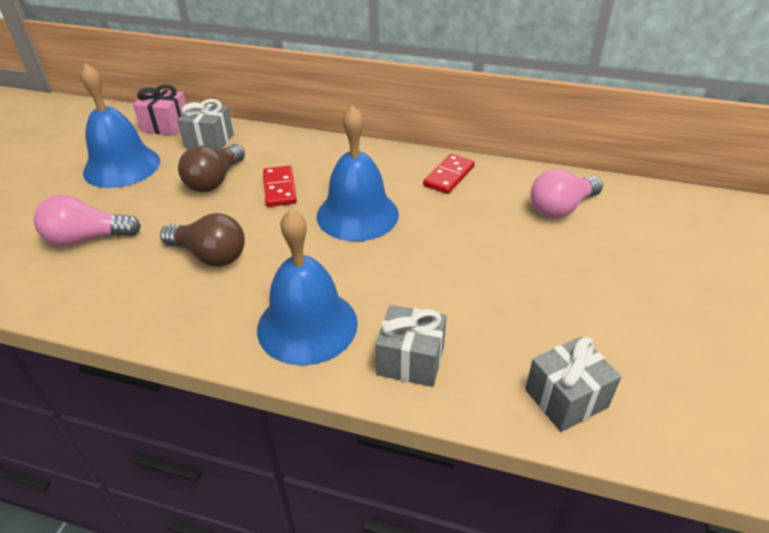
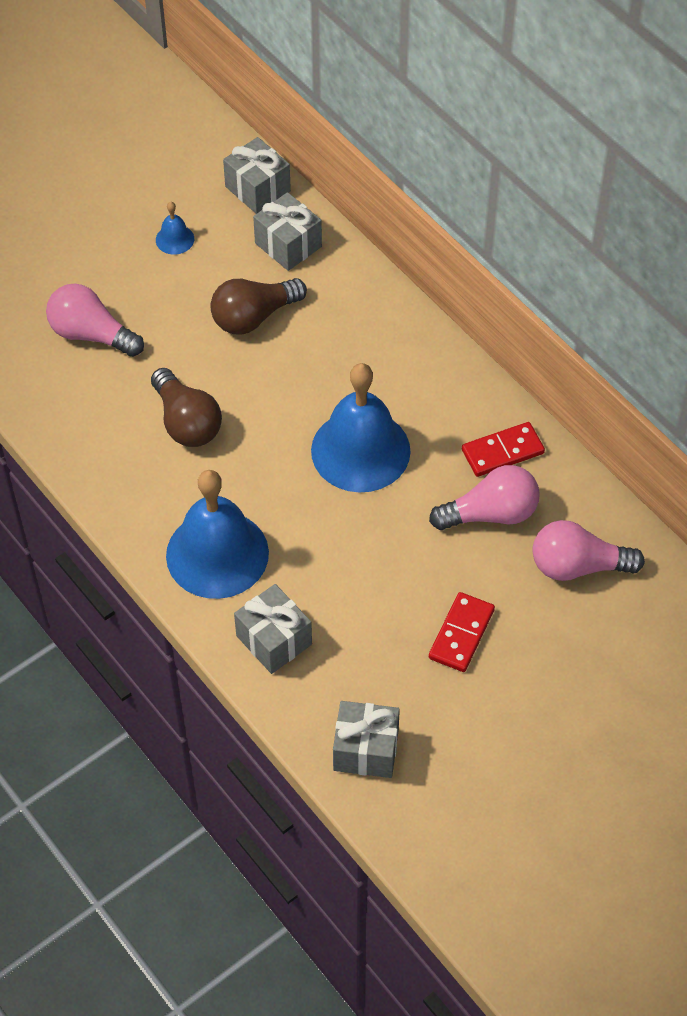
camera: 35 degrees right, 15 degrees up
(122, 166) = (175, 239): blue bell -> blue bell, size x0.42
(166, 125) = (257, 189): pink gift -> grey gift
(279, 188) = (310, 367): red domino -> red domino (461, 634)
(478, 208) = (490, 514): none -> pink light bulb

